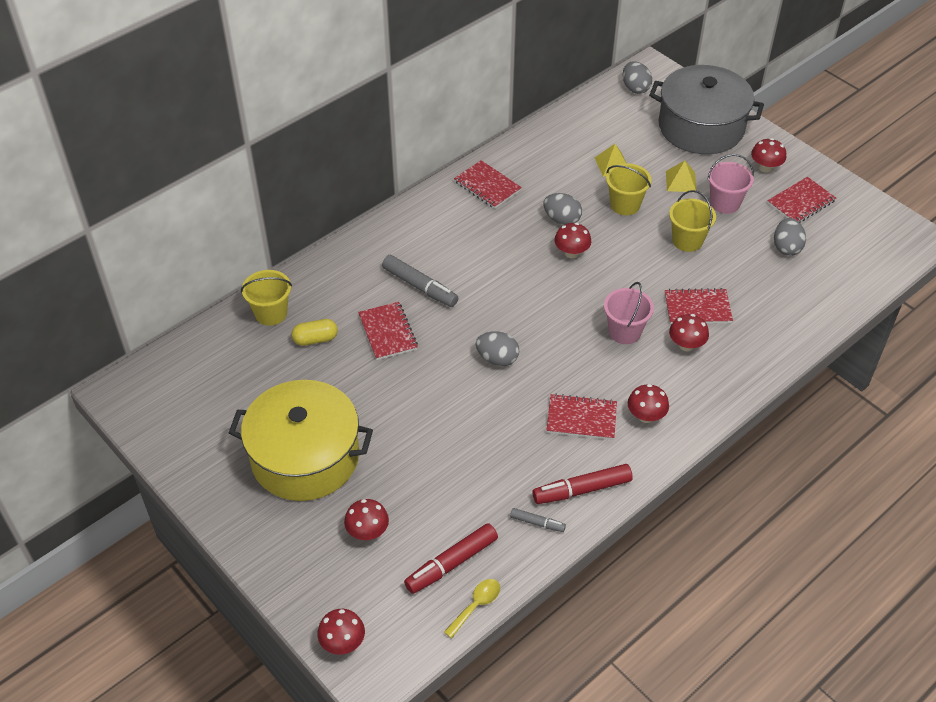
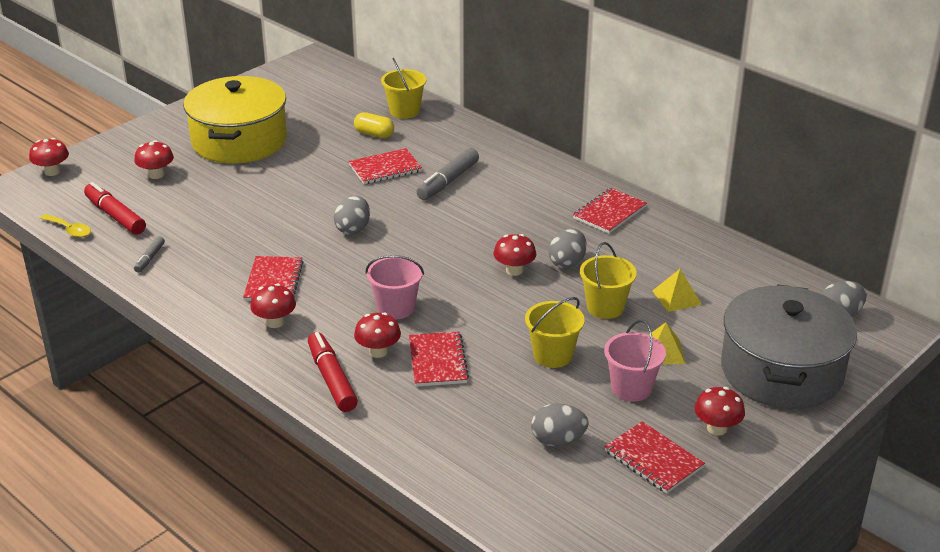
camera: 85 degrees right, 15 degrees down
(315, 339) = (374, 134): yellow capsule -> yellow capsule turned 45 degrees counterclockwise
(581, 489) = (184, 283): red marker -> red marker (332, 379)

